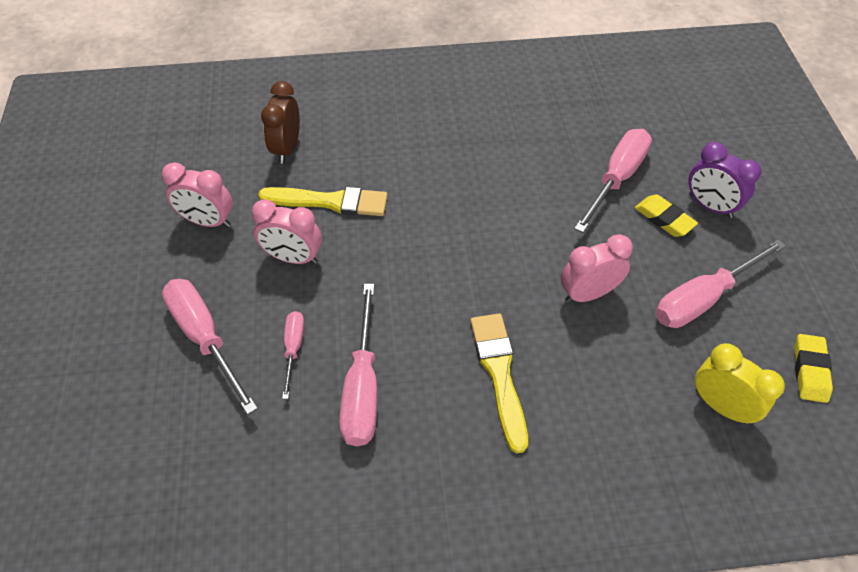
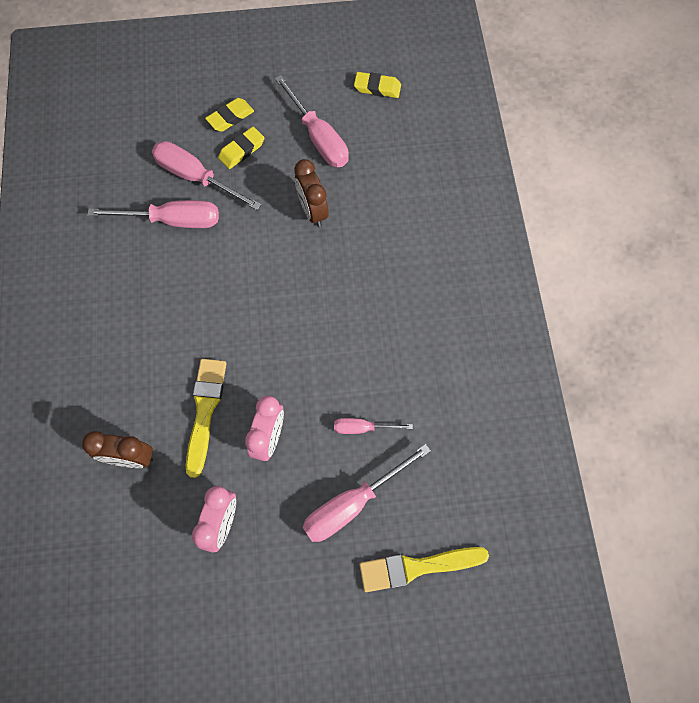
camera: 90 degrees left, 15 degrees up
(362, 387) = (396, 372): pink screwdriver -> pink screwdriver (172, 220)
(499, 374) = (383, 276): yellow brush -> yellow brush (417, 567)
(588, 293) = (312, 211): pink clock -> brown clock
(710, 206) = (230, 117): purple clock -> yellow eraser
(721, 406) = (405, 142): yellow clock -> none

